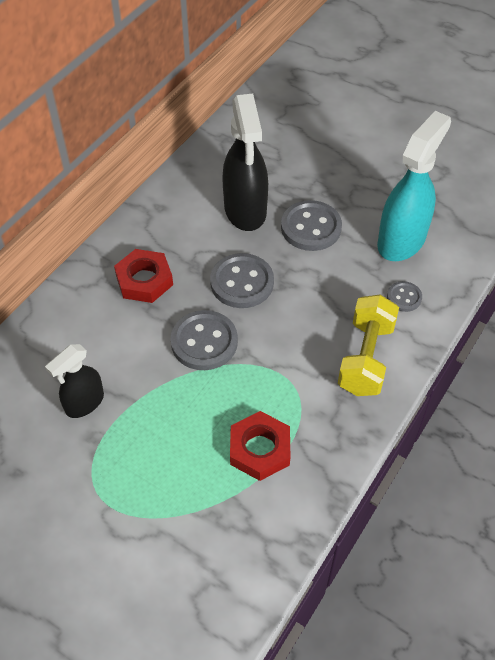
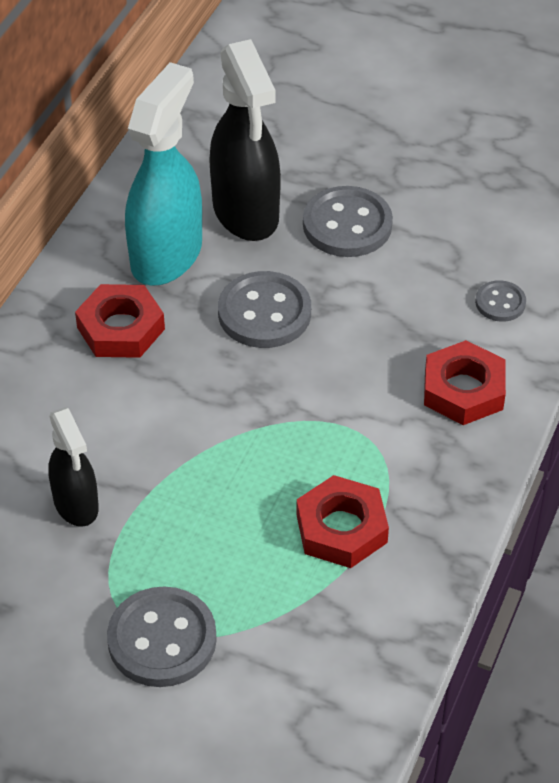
camera: 10 degrees left, 5 degrees down
(84, 403) = (76, 504): black spray bottle -> black spray bottle turned 60 degrees counterclockwise
(204, 342) = (229, 400): grey button -> grey button (162, 639)
(366, 358) = (463, 390): yellow dumbbell -> red nut
(401, 240) = (481, 226): turquoise spray bottle -> turquoise spray bottle (167, 255)

